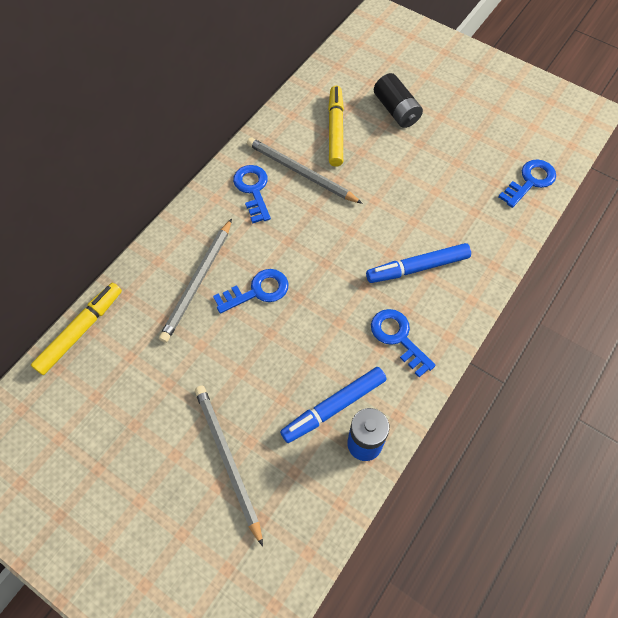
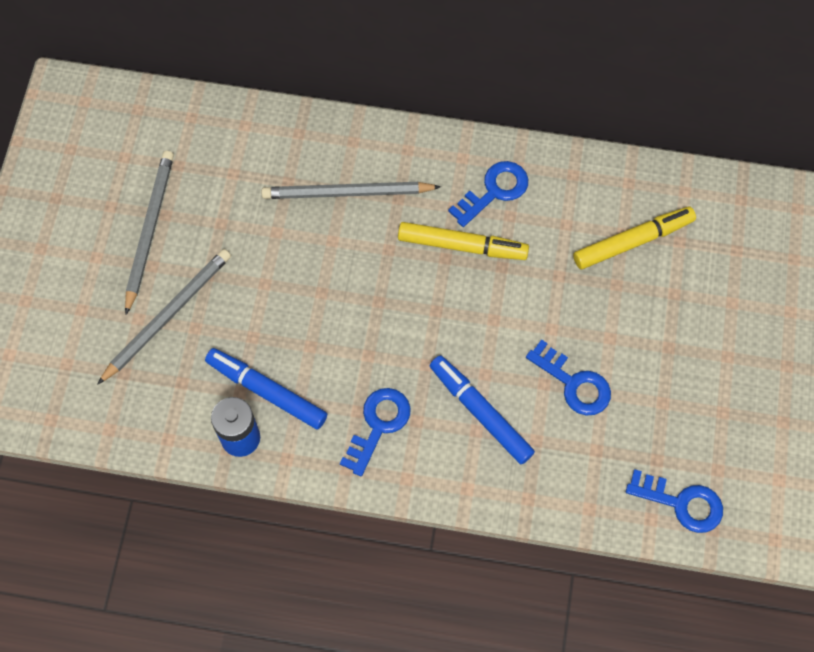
camera: 65 degrees right, 5 degrees up
(80, 331) = (239, 114): yellow marker -> yellow marker (462, 245)
(257, 291) = (365, 256): blue key -> blue key (574, 383)
(301, 173) = (546, 231): grey pencil -> grey pencil (149, 231)
(396, 110) = (706, 299): black battery -> none

